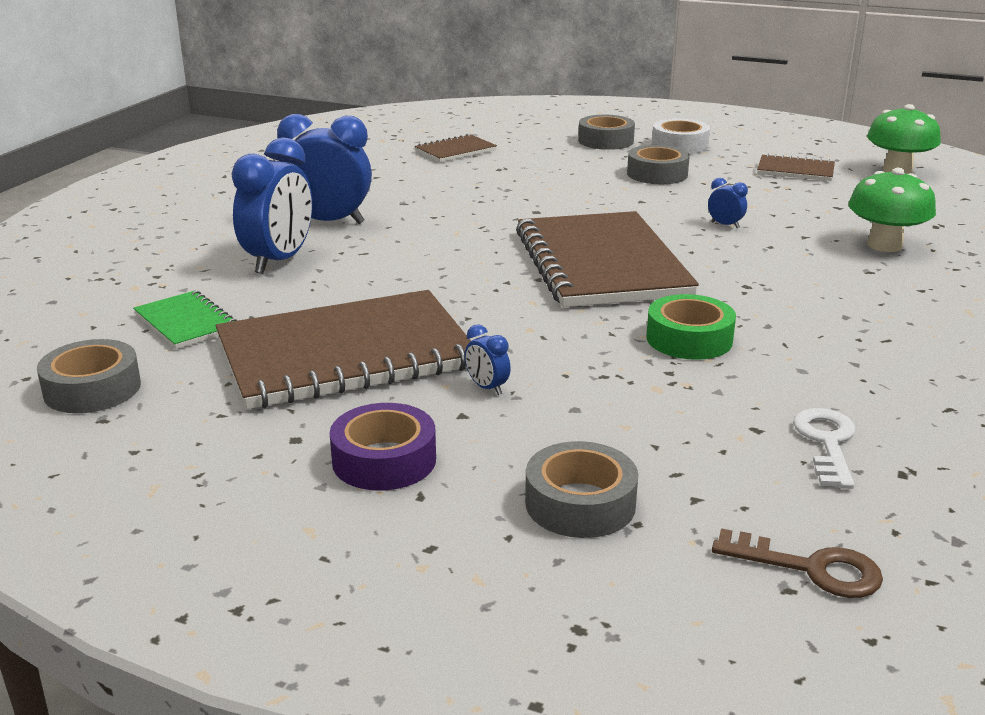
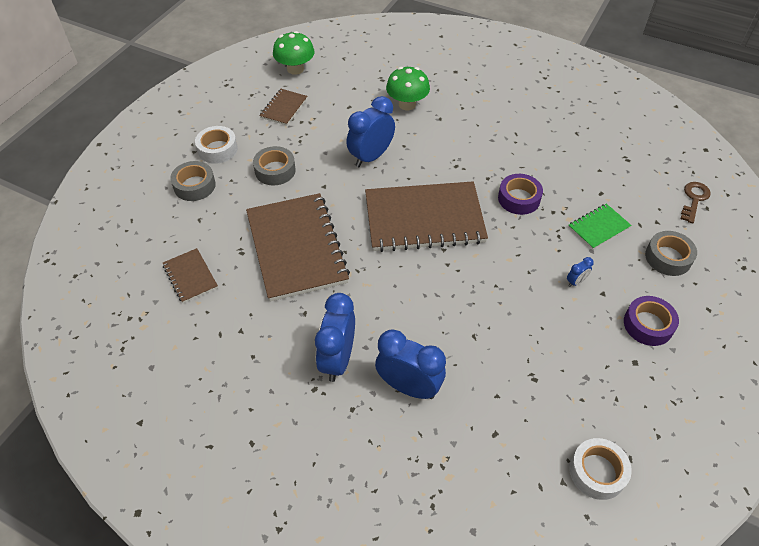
camera: 85 degrees left, 25 degrees up
(92, 389) = (597, 472): grey tape -> white tape
(186, 322) = (506, 433): green notebook -> green notebook (598, 227)
(345, 354) = (544, 343): brown notebook -> brown notebook (296, 248)
(689, 339) = (519, 199): green tape -> purple tape
(725, 225) = (371, 157): blue clock -> blue clock, size x2.32
(827, 443) = (609, 174): white key -> none

